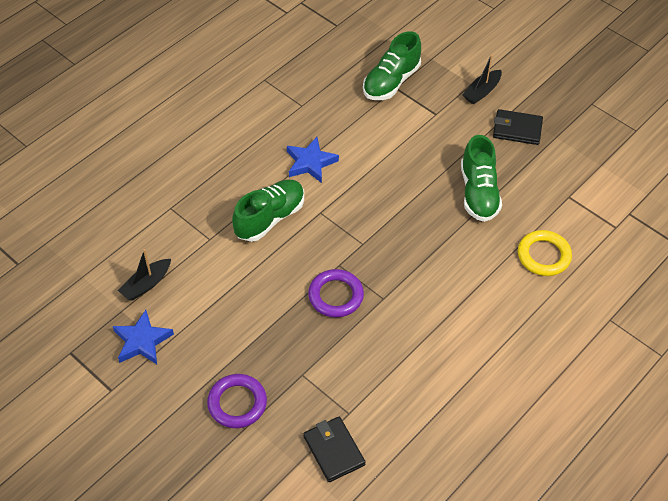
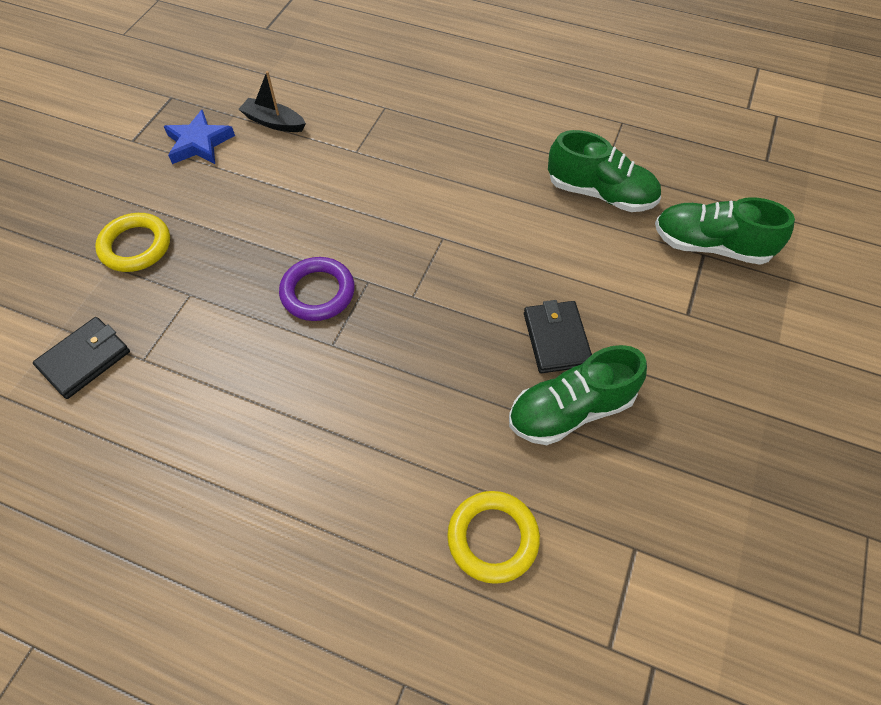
camera: 70 degrees right, 5 degrees up
(237, 403) = (136, 246): purple ring -> yellow ring
(270, 218) = (410, 193): green shoe -> green shoe (600, 193)
(310, 162) = (517, 204): blue star -> none
(482, 92) = (772, 361): black boat -> none
(517, 129) = (729, 431): black wallet -> black wallet (556, 339)

